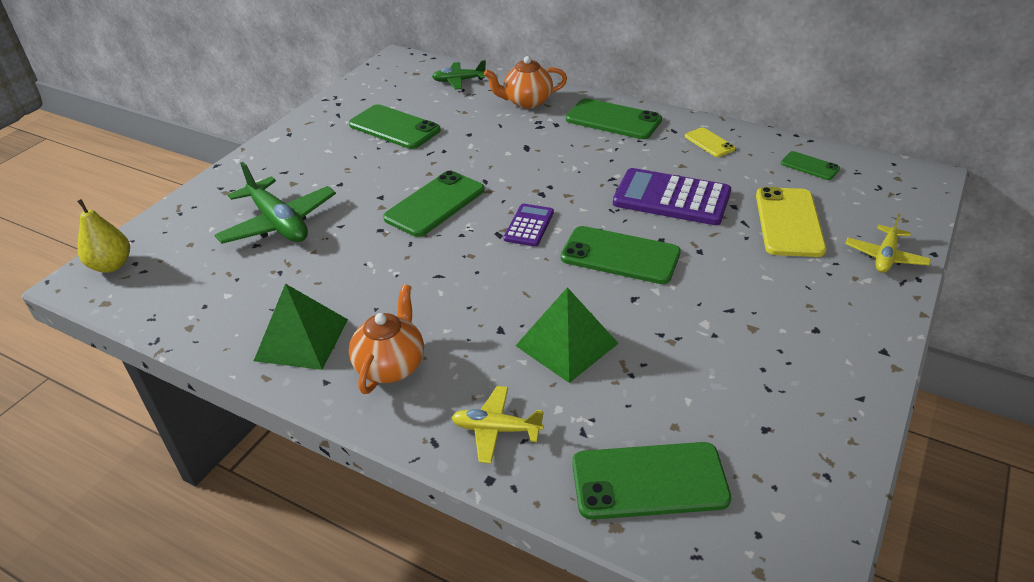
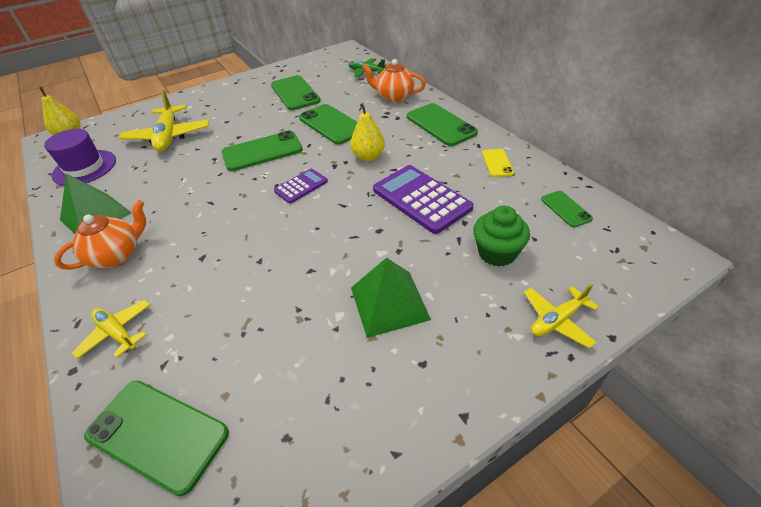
camera: 30 degrees right, 5 degrees up
(200, 295) = (84, 168): none -> purple hat
(279, 223) = (169, 136): green plane -> yellow plane
(567, 344) = (228, 287): green pyramid -> green pyramid (389, 303)
(570, 173) = (368, 156): none -> yellow pear
(620, 256) = (336, 232): green phone -> green phone (331, 124)
(788, 222) = (497, 253): yellow phone -> green cupcake

